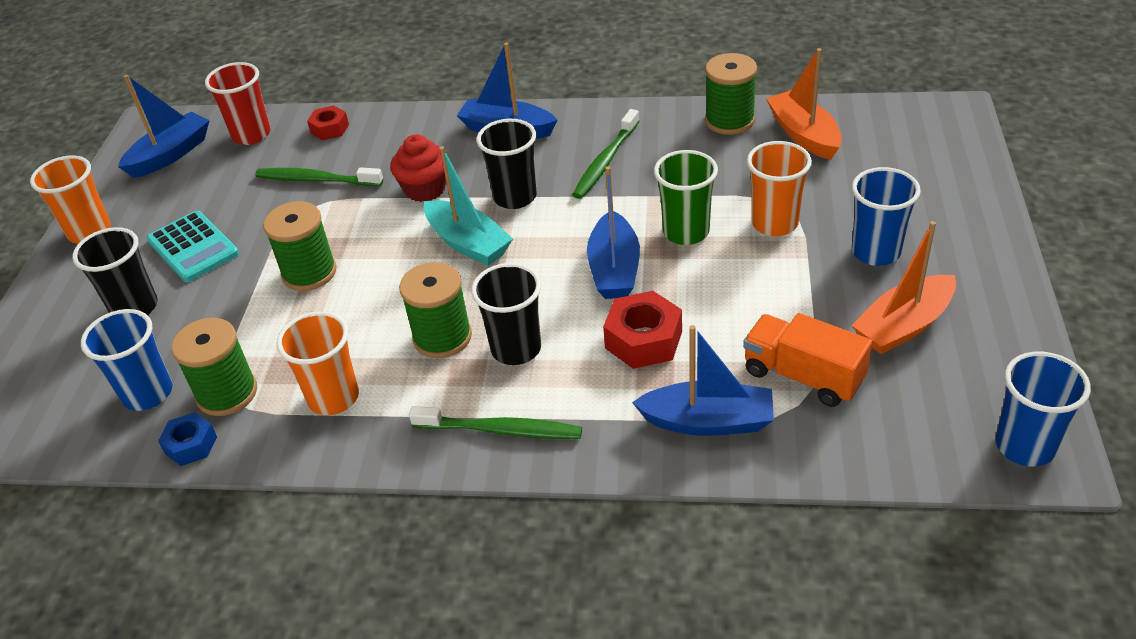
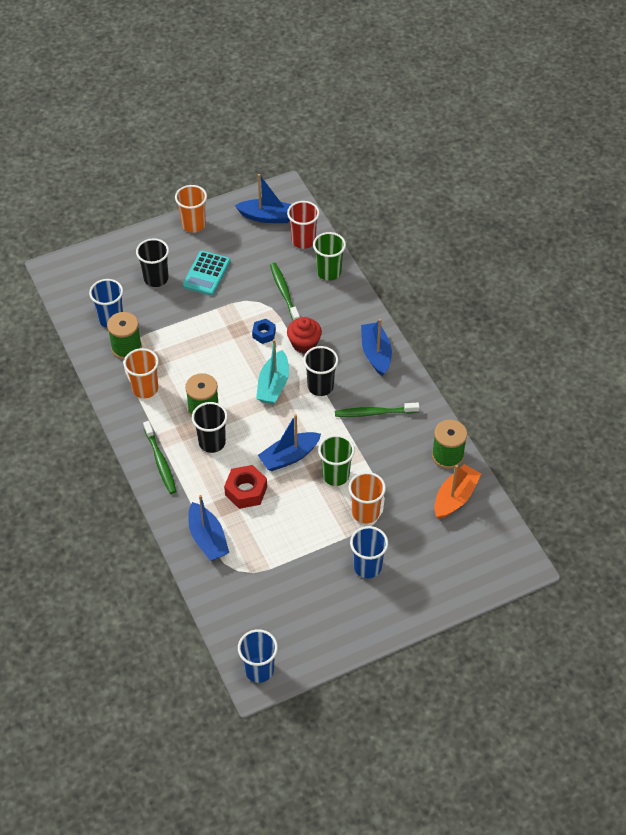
camera: 55 degrees right, 10 degrees up
(191, 445) = (93, 353): blue nut -> blue nut (264, 334)
(309, 273) = (216, 331): green spool -> none
(330, 129) = (329, 272): red nut -> green cup
(803, 376) = (257, 566): orange truck -> none
(903, 326) = (315, 597): orange boat -> none

